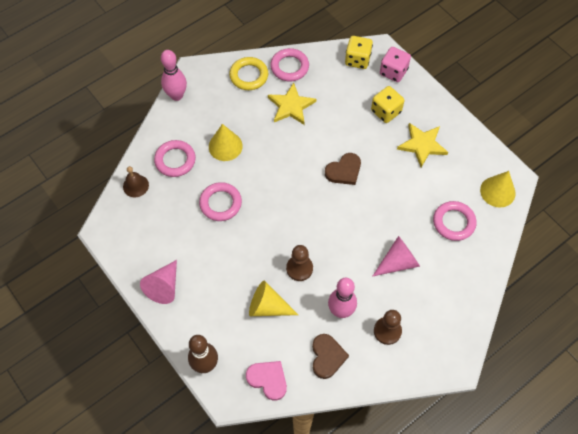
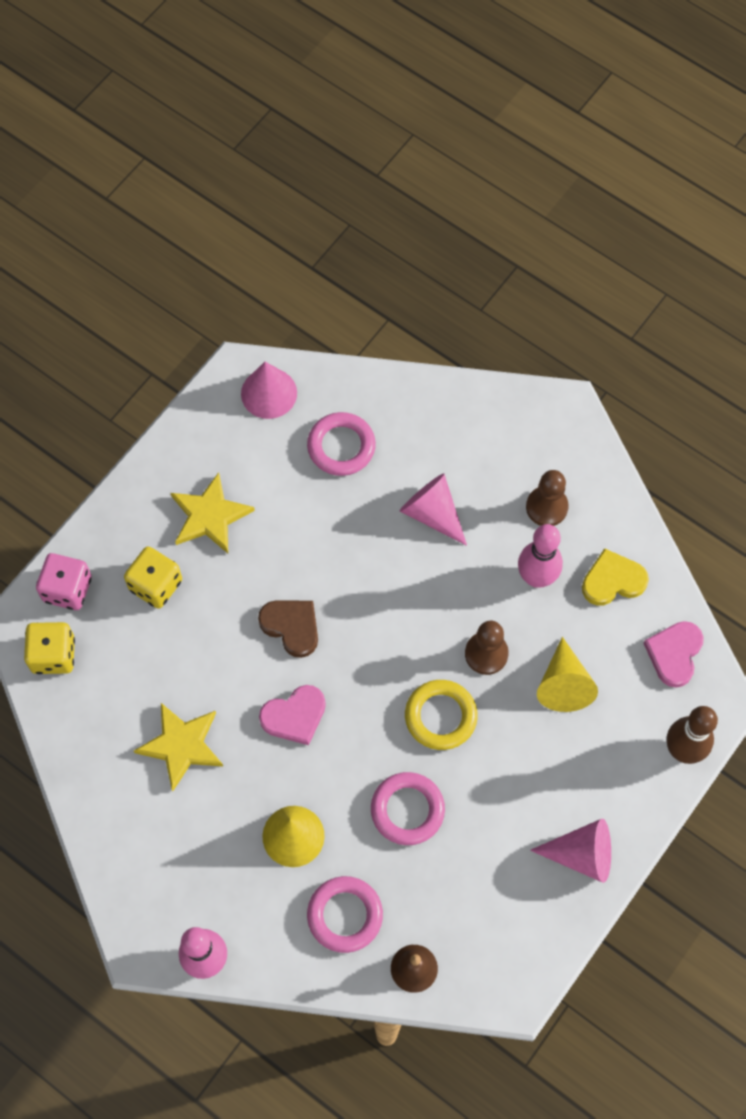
camera: 105 degrees left, 5 degrees up
(249, 76) = (131, 839): yellow ring -> yellow ring (440, 716)
(289, 67) = (95, 770): pink ring -> none
(291, 161) = (294, 716): none -> pink heart
(327, 357) = (613, 580): brown heart -> yellow heart
(497, 191) = (269, 393): yellow cone -> pink cone

